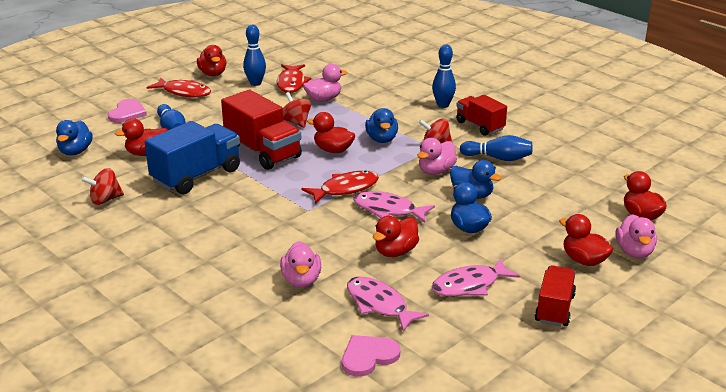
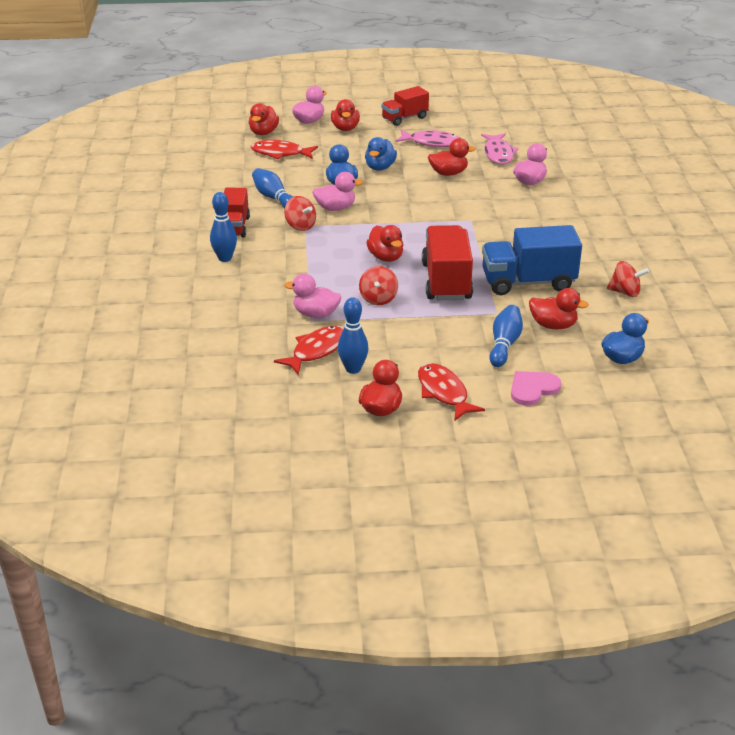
camera: 140 degrees left, 5 degrees up
(345, 189) = (422, 223): red fish -> red fish (280, 153)
(368, 356) = (536, 137): pink heart -> none
(382, 139) = (331, 249): blue duck -> none
(388, 210) = (414, 197): pink fish -> none

